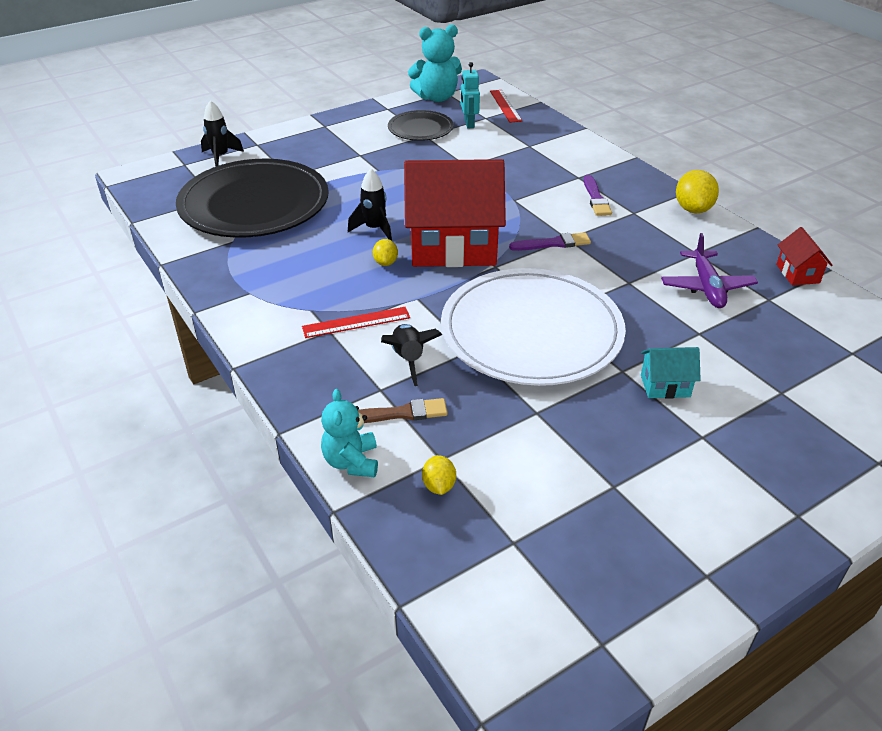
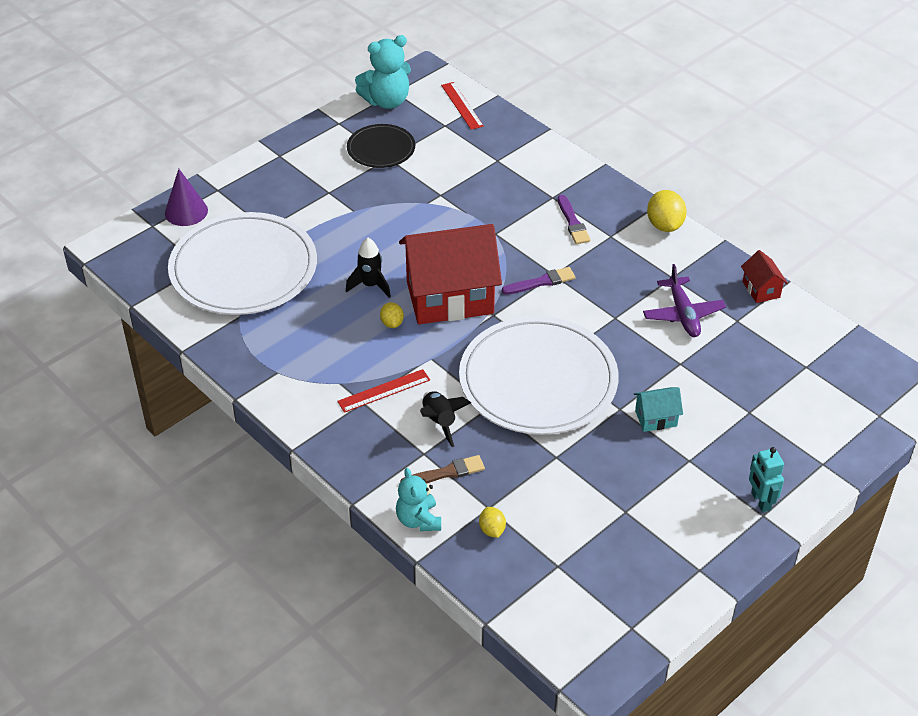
camera: 10 degrees left, 5 degrees up
(221, 157) = (186, 211): black rocket -> purple cone
(254, 204) = (243, 268): black plate -> white plate
(469, 124) = (429, 136): turquoise robot -> turquoise robot (760, 501)

